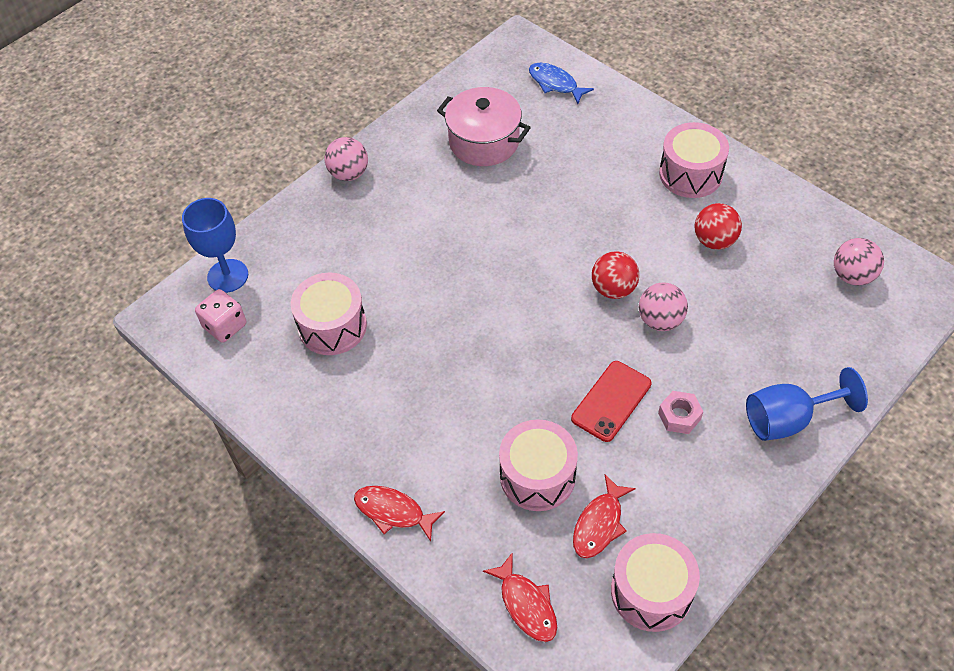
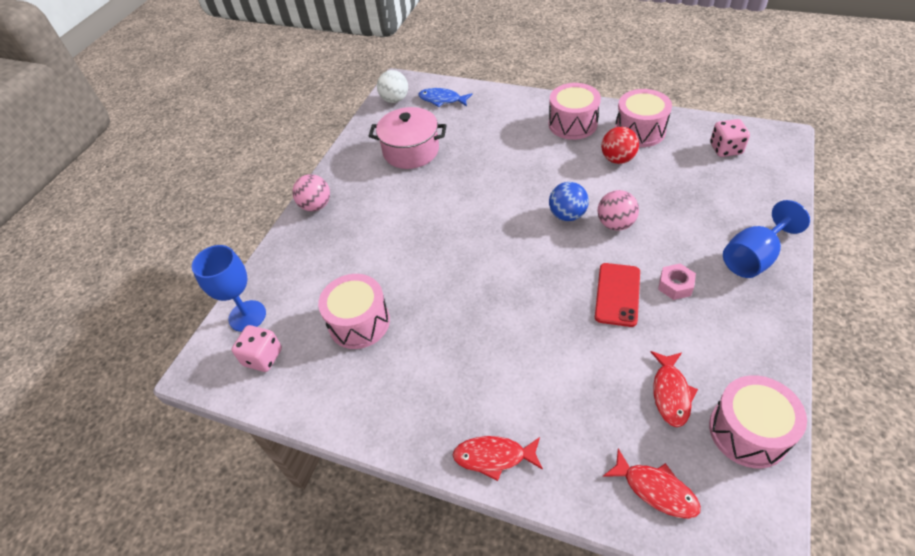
camera: 20 degrees left, 5 degrees down
(500, 63) = (395, 100): none -> white ball
(537, 476) = (597, 375): pink drum -> pink drum (639, 131)
(613, 289) = (567, 215): red ball -> blue ball
(852, 276) = (725, 149): pink ball -> pink dice

